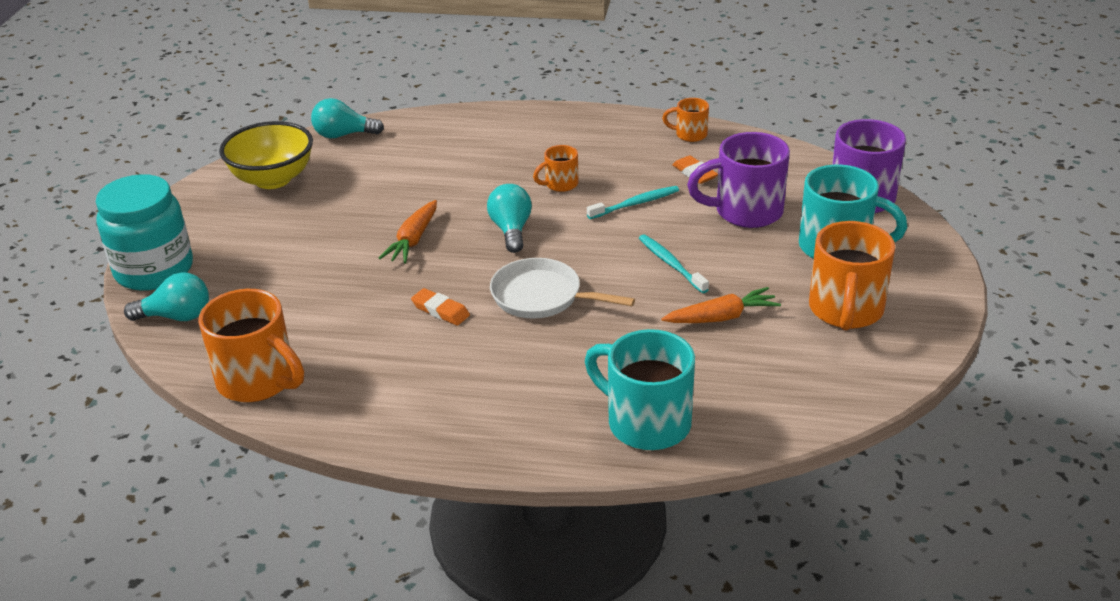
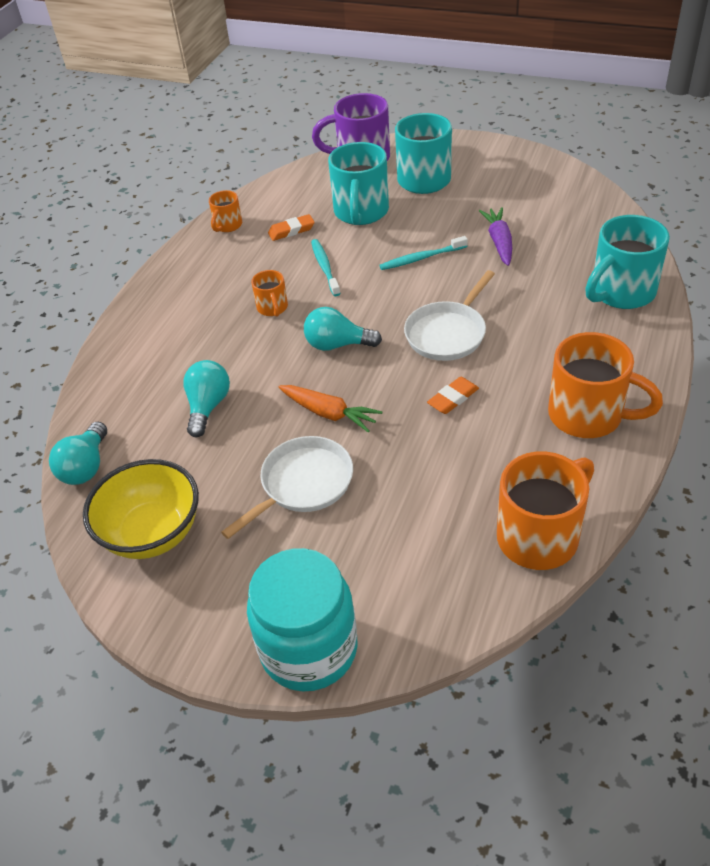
camera: 75 degrees left, 10 degrees up
(177, 316) = (412, 617): turquoise light bulb -> turquoise light bulb (208, 406)
(324, 240) = (302, 484): none -> white pan
(722, 317) = (499, 242): orange carrot -> purple carrot
(746, 211) = (361, 212): purple mug -> turquoise mug
(845, 310) = (503, 187): orange mug -> orange mug (588, 415)

